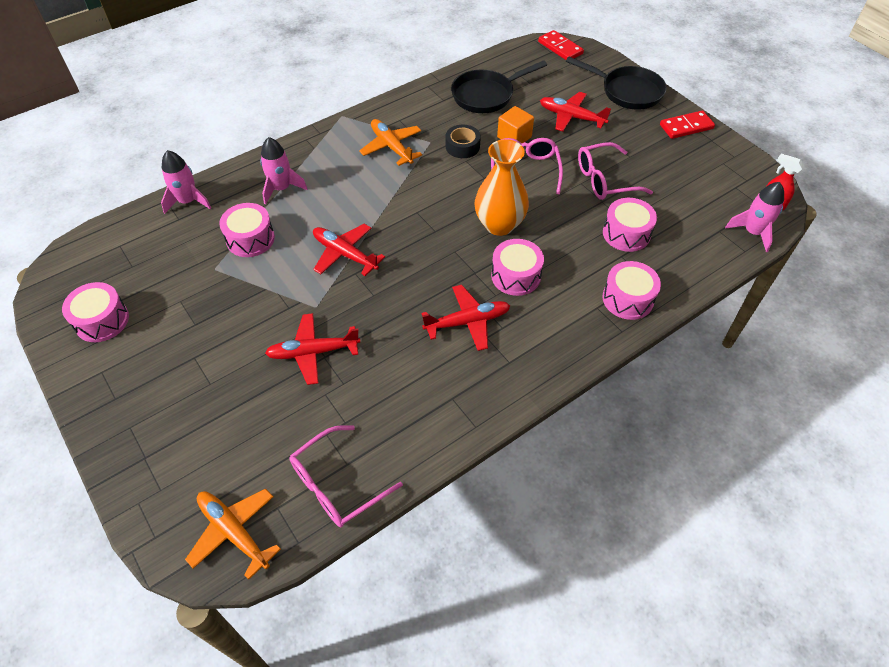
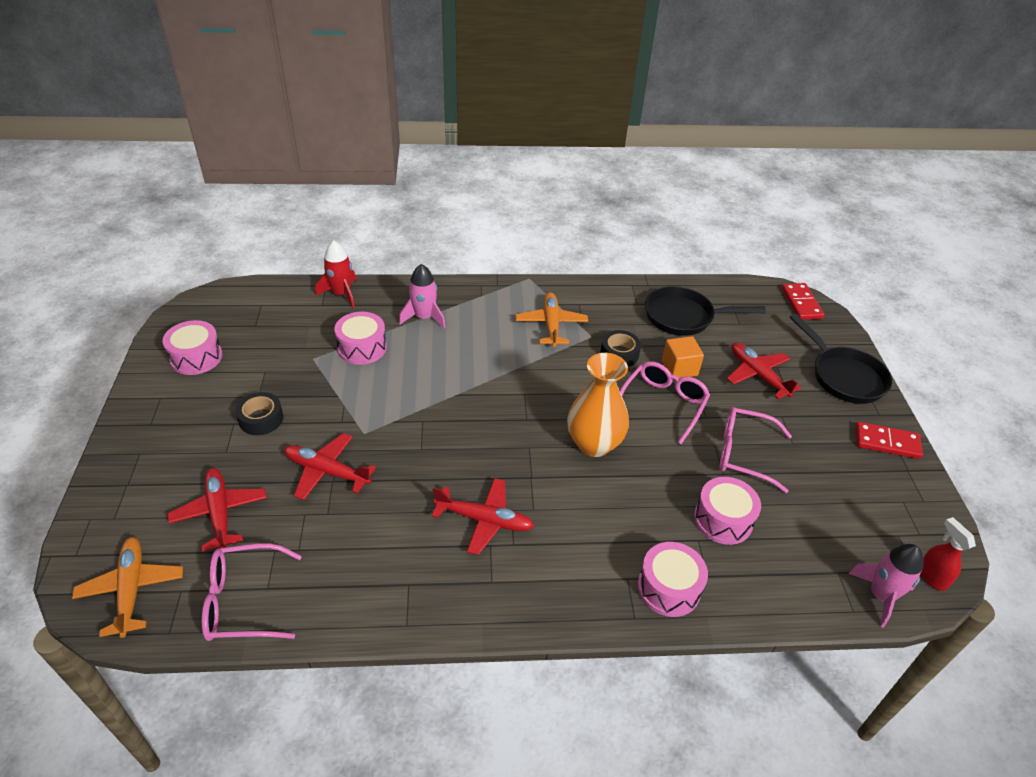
camera: 30 degrees right, 10 degrees down
(188, 201) = (341, 294): pink rocket -> red rocket
(216, 341) = (261, 419): none -> black tape
(345, 254) = (428, 400): red plane -> red plane (220, 513)
(516, 276) = (569, 501): pink drum -> none

